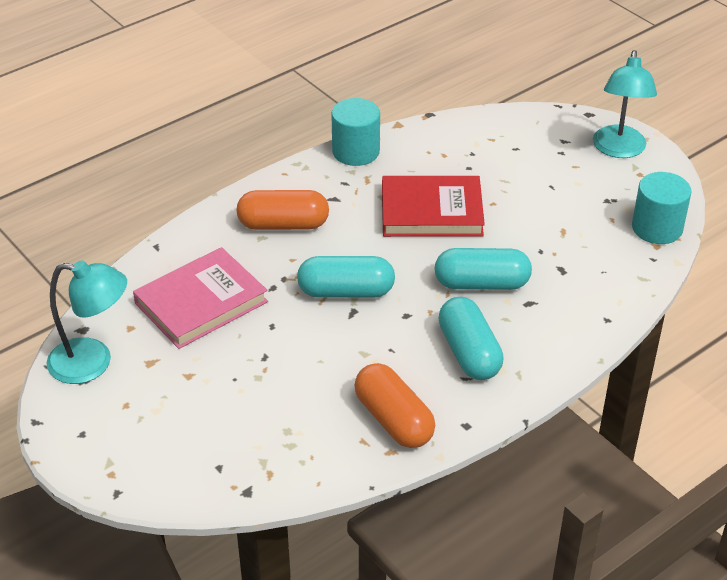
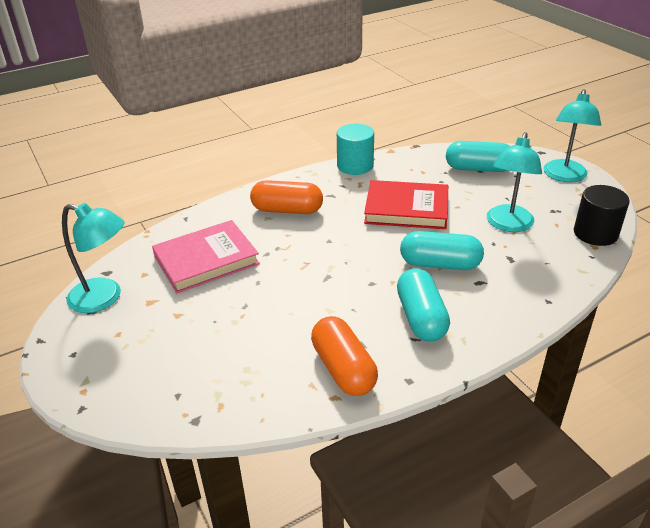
camera: 10 degrees right, 5 degrees down
(346, 292) = (325, 261): turquoise capsule -> turquoise capsule (478, 169)
(555, 224) = (508, 225): none -> turquoise lamp
(657, 228) = (595, 233): turquoise cylinder -> black cylinder

